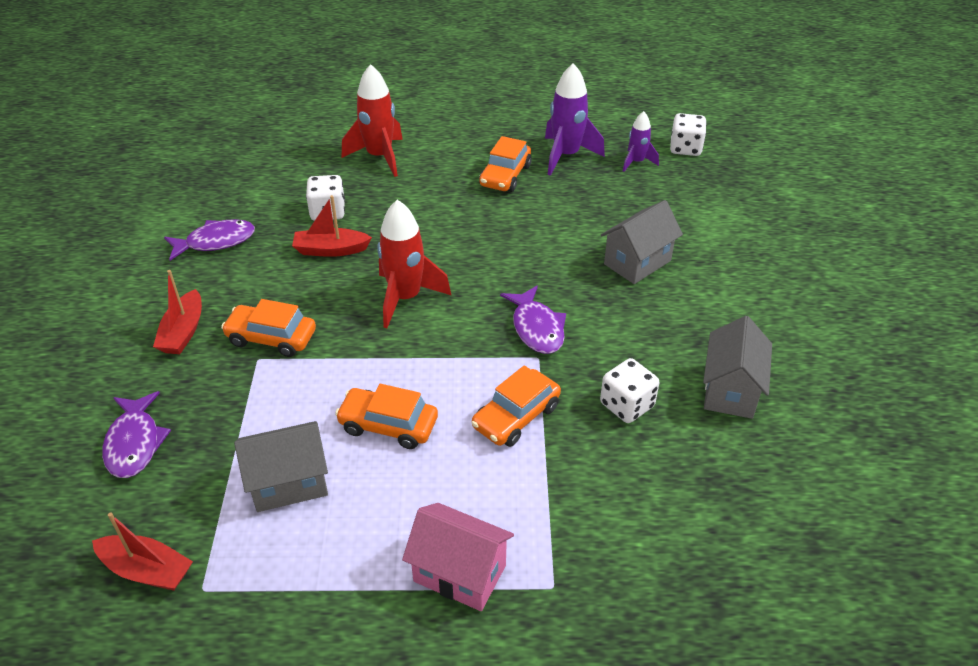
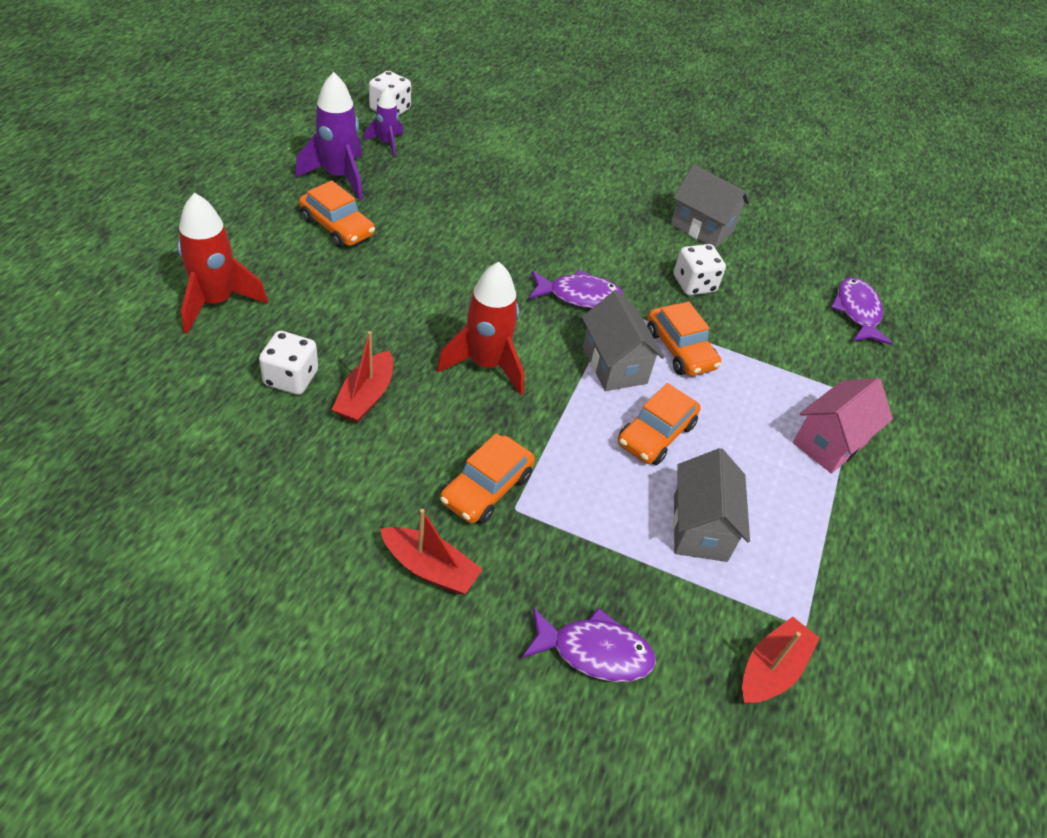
camera: 75 degrees left, 5 degrees up
(216, 242) = (271, 497): purple fish -> purple fish (857, 312)
(637, 262) = (529, 205): grey house -> grey house (614, 365)

